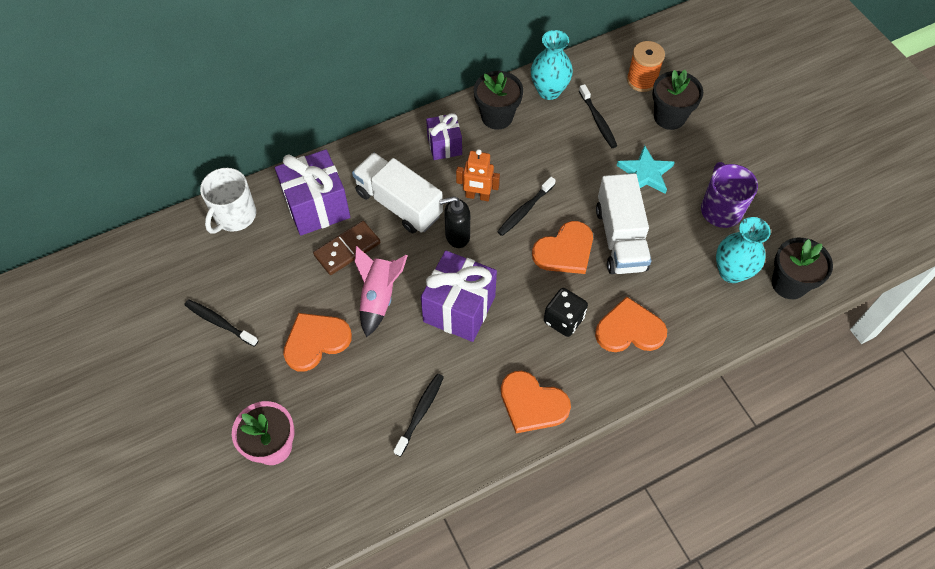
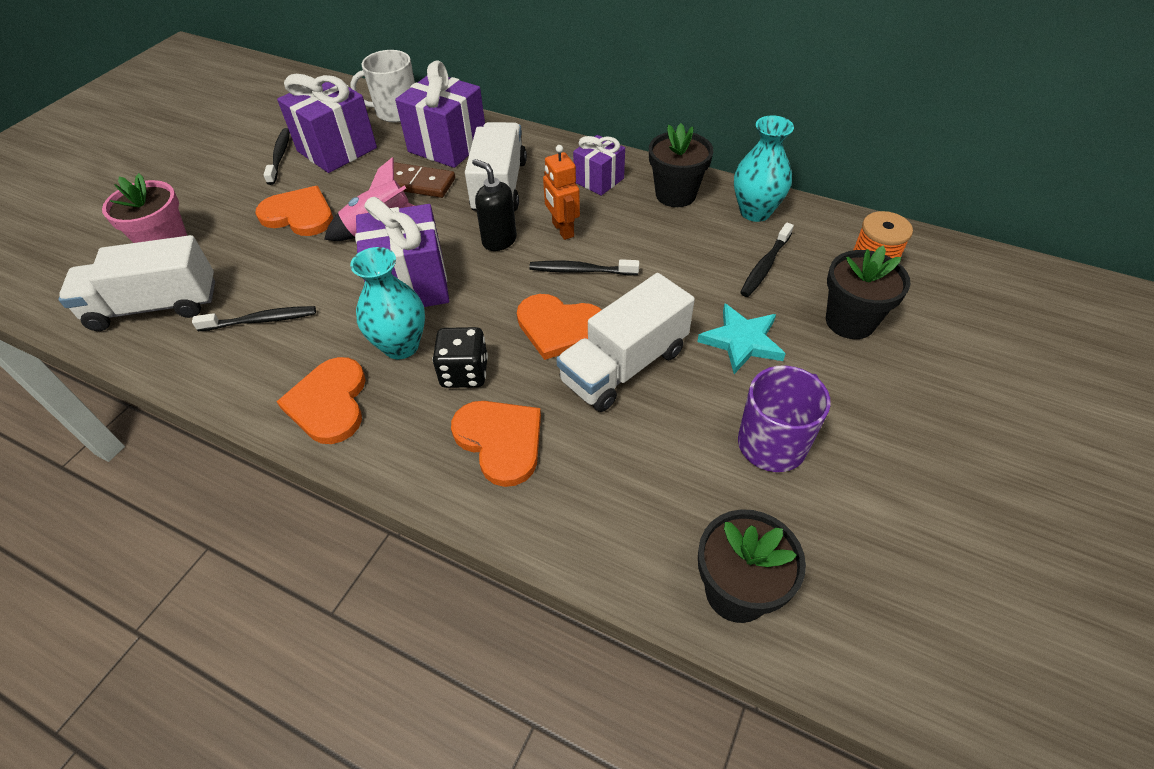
camera: 55 degrees right, 10 degrees down
(250, 280) = (337, 149): none -> purple gift
(345, 477) = (155, 306): none -> white truck
(731, 272) = (687, 506): turquoise vase -> turquoise vase (401, 346)

